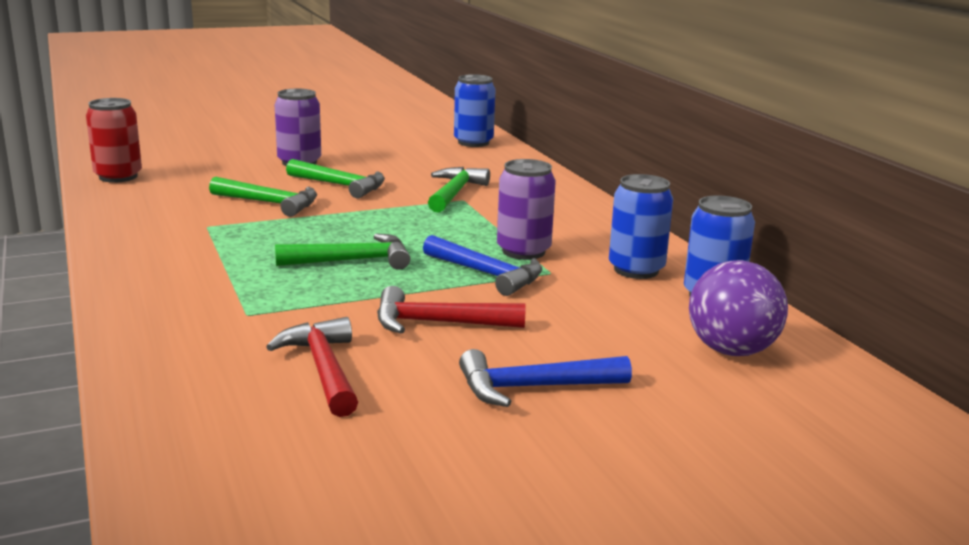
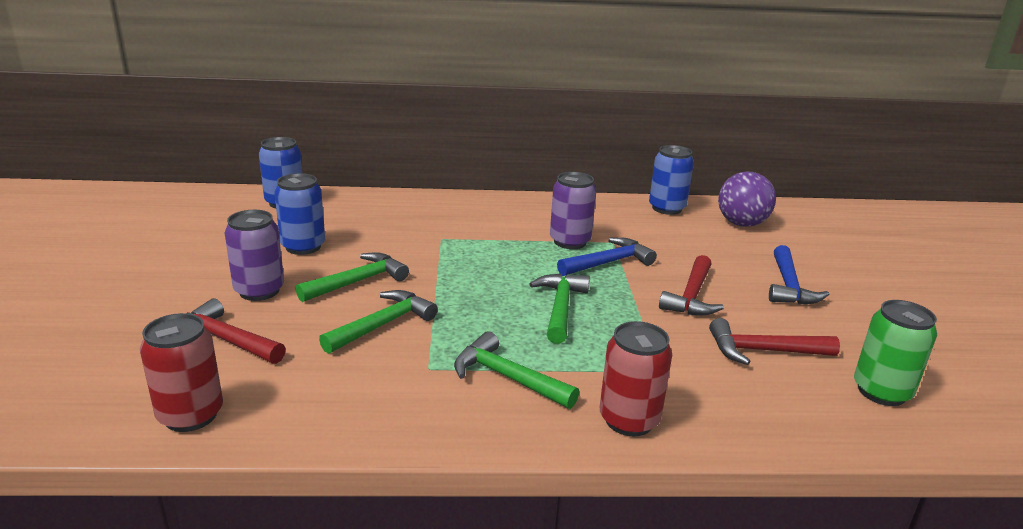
camera: 70 degrees left, 5 degrees up
(149, 305) = (629, 420): none -> red can
(218, 167) = (225, 340): none -> red hammer
(259, 449) = (881, 392): none -> green can
(454, 193) = (421, 238): green hammer -> green hammer (507, 377)
(636, 270) = (618, 217): blue can -> blue can (303, 247)

